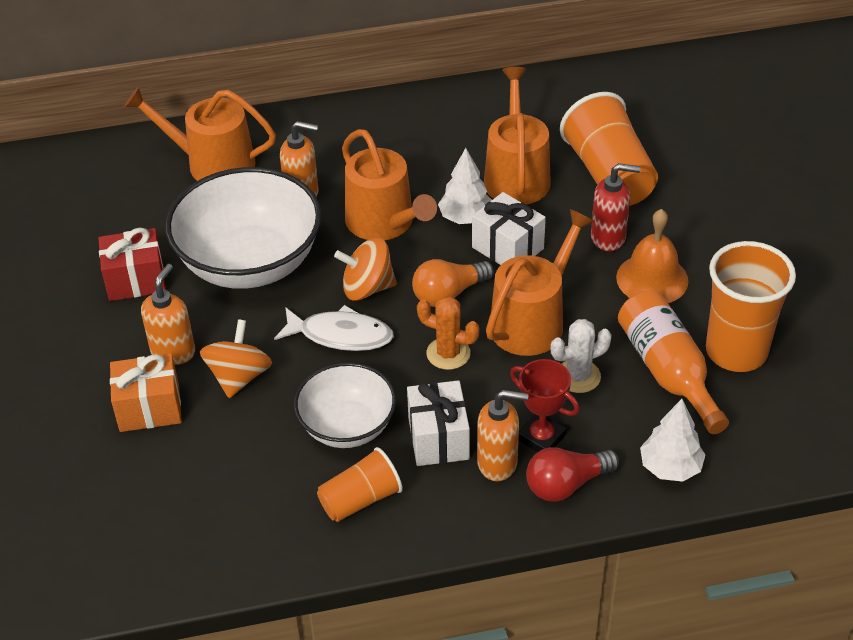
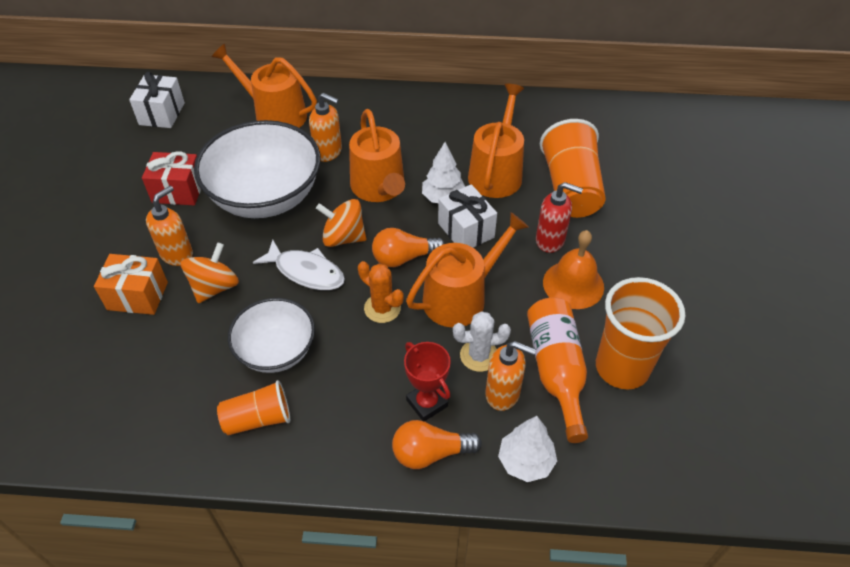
camera: 15 degrees right, 5 degrees up
(438, 438) = (343, 381): white gift -> white gift (162, 114)
(498, 463) = (382, 417): orange soap dispenser -> orange soap dispenser (503, 394)
(566, 484) = (430, 453): red light bulb -> orange light bulb

